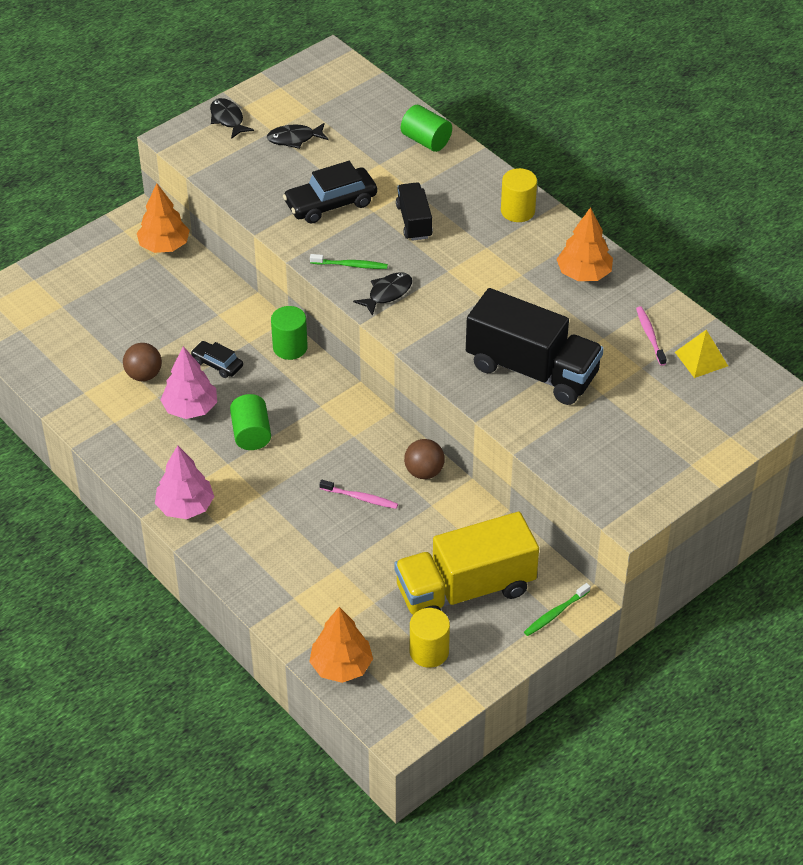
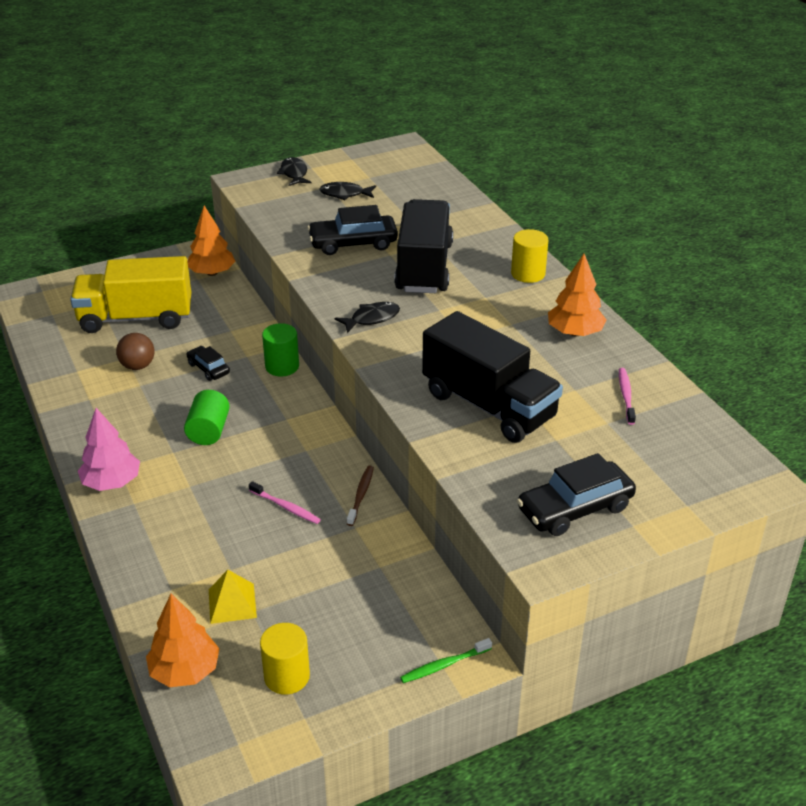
camera: 15 degrees right, 10 degrees down
(190, 408) = (164, 400): pink tree -> none
(350, 265) = (347, 291): green toothbrush -> none
(414, 221) = (424, 267): black truck -> black truck, size x1.89
(424, 472) = (361, 495): brown ball -> brown toothbrush
(426, 140) = (463, 211): green cylinder -> none
(465, 589) = (354, 618): yellow truck -> yellow truck (136, 318)
(639, 458) = (575, 508): none -> black car
(701, 359) = (676, 425): yellow pyramid -> yellow pyramid (232, 603)

